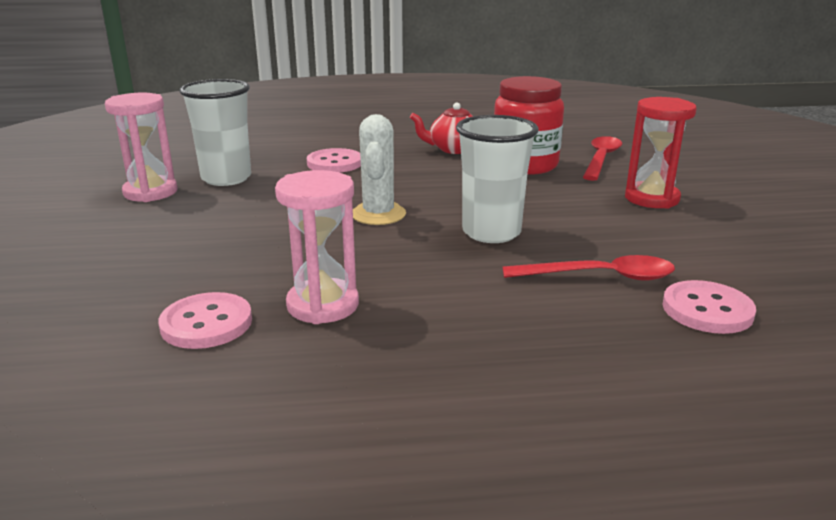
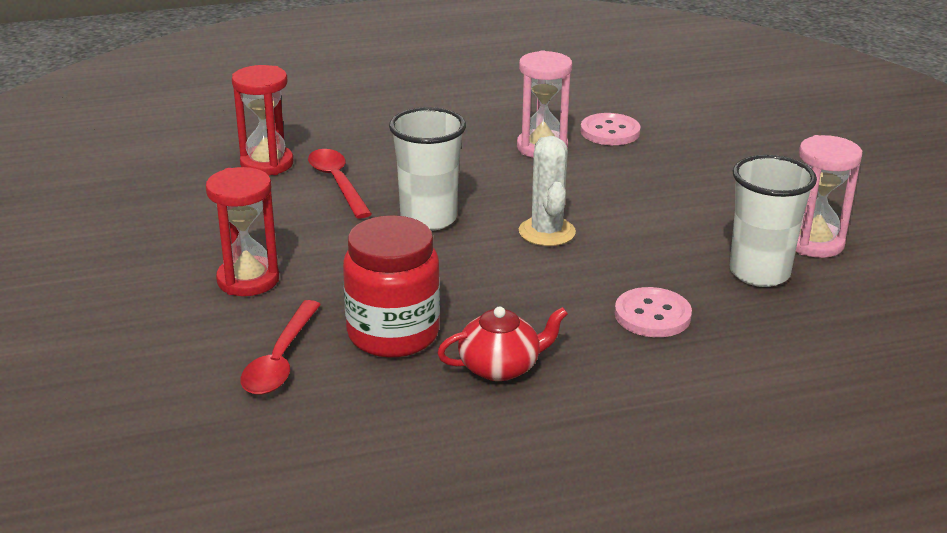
camera: 170 degrees right, 5 degrees up
(599, 276) = (337, 183): red spoon -> red spoon turned 75 degrees clockwise
(707, 310) = (267, 164): pink button -> red hourglass

